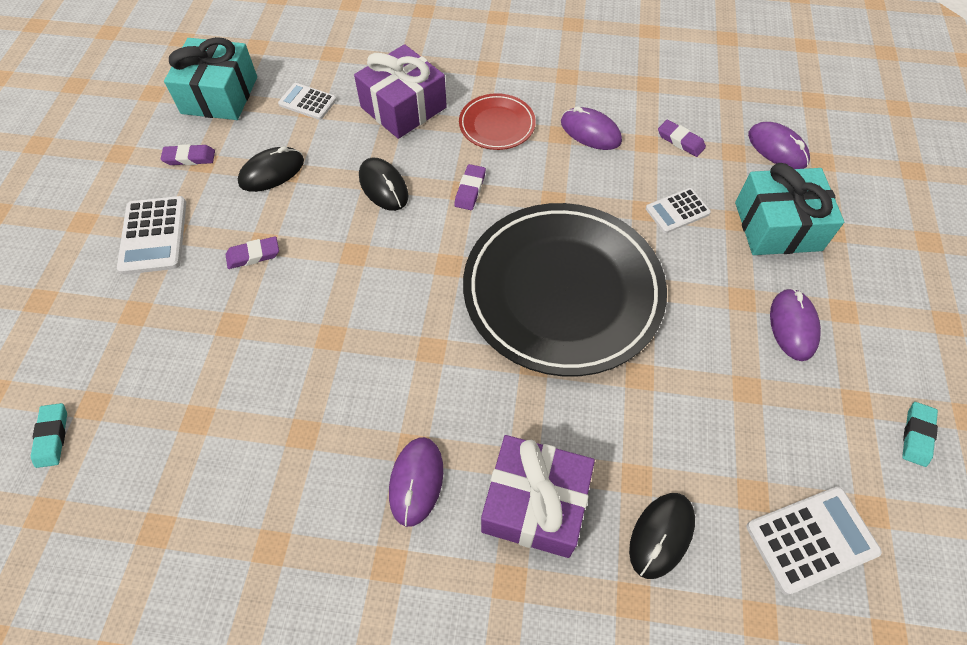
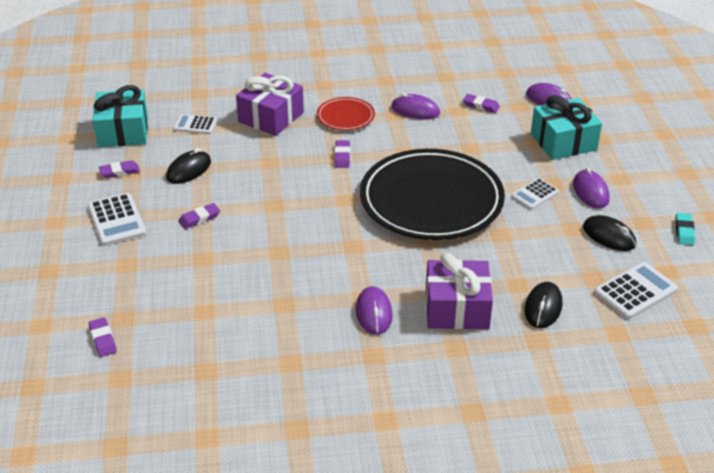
camera: 15 degrees left, 20 degrees down
(52, 436) = (103, 339): turquoise eraser -> purple eraser
(383, 186) = (277, 165): black mouse -> black mouse (609, 236)
(677, 211) = (493, 144): white calculator -> white calculator (534, 194)

